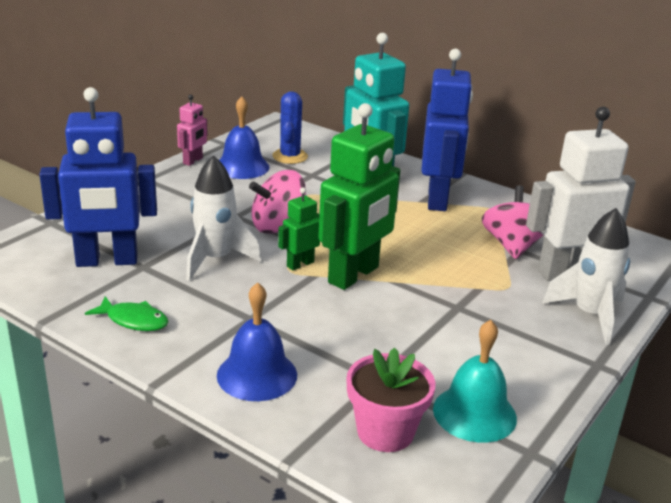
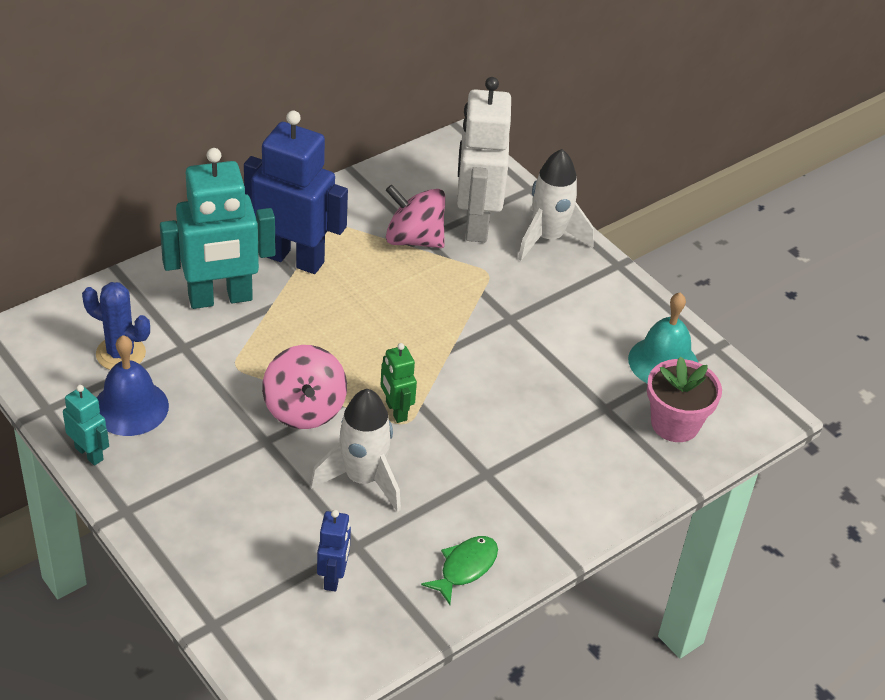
camera: 75 degrees left, 15 degrees up
(107, 261) = (333, 577): blue robot -> blue robot, size x0.48
(193, 161) = (89, 453): pink robot -> turquoise robot
(257, 374) = (580, 488): blue bell -> none
(354, 275) = (431, 375): green robot -> none

